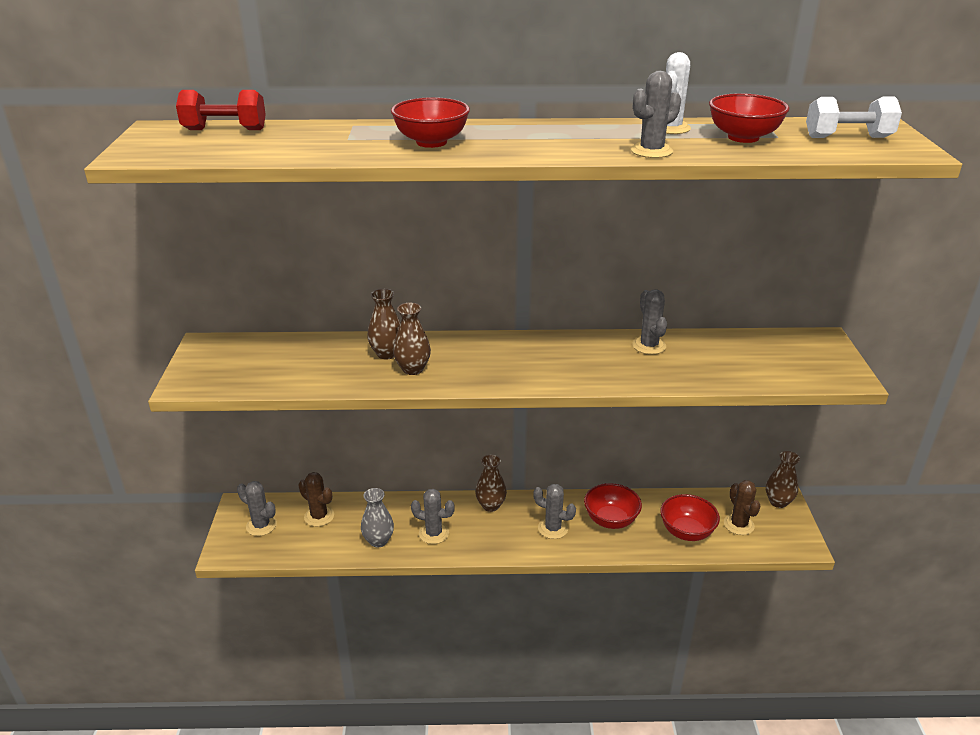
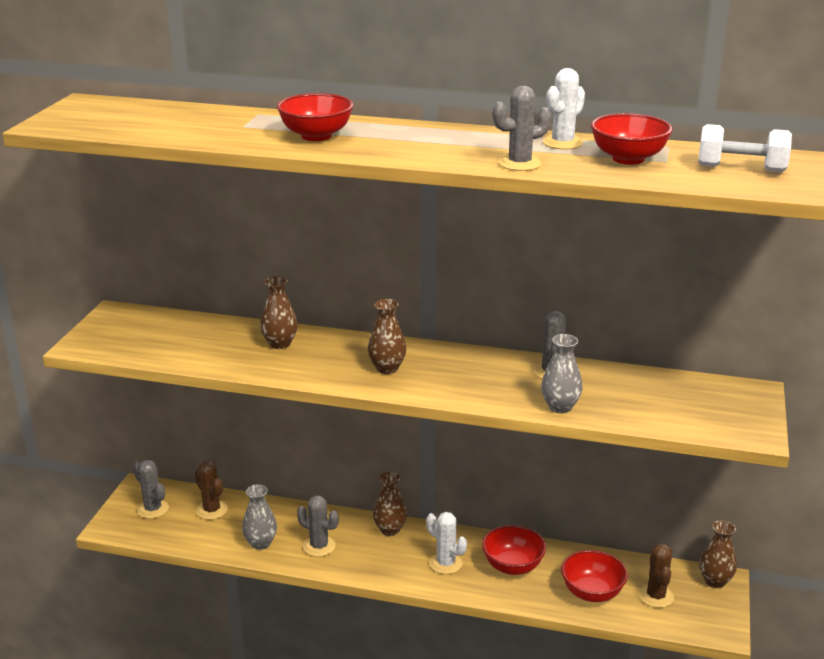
camera: 15 degrees right, 5 degrees down
(225, 130) = (141, 108): red dumbbell -> none
(413, 369) = (297, 361): brown vase -> brown vase (387, 368)
(553, 528) = (445, 563): grey cactus -> white cactus
(676, 378) = (560, 407): none -> grey vase

